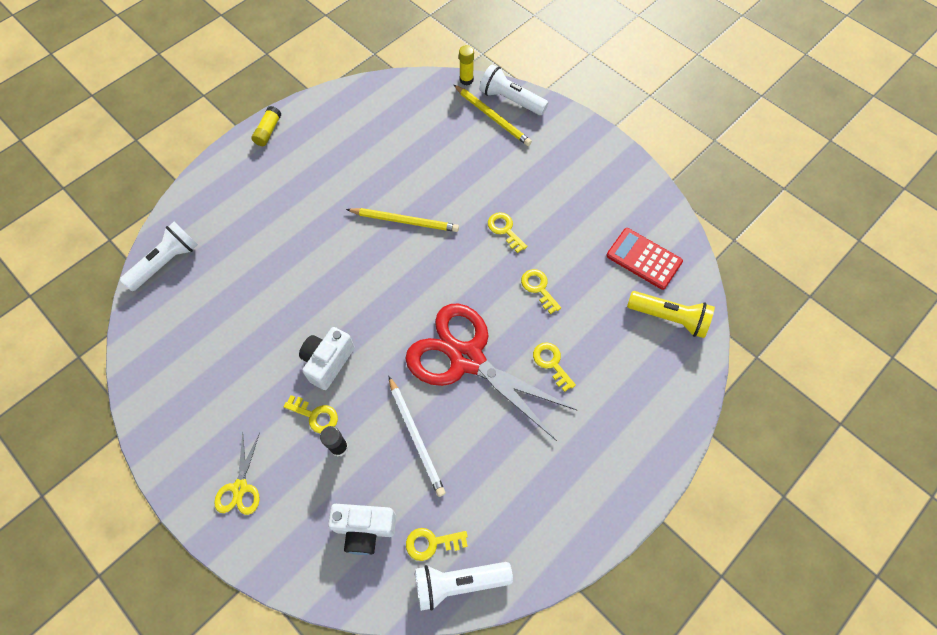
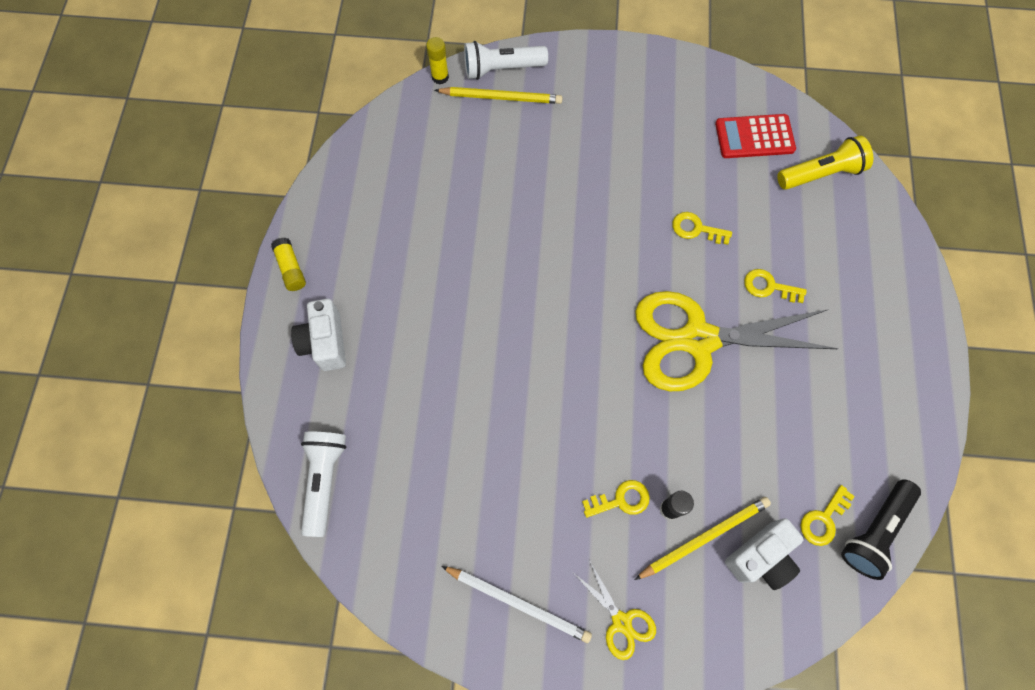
camera: 40 degrees left, 5 degrees up
(328, 362) = (583, 443): white camera -> white camera (325, 342)
(404, 221) = (519, 257): yellow pencil -> yellow pencil (703, 537)
(416, 436) = (723, 443): white pencil -> white pencil (518, 603)
(458, 582) = (874, 531): white flashlight -> black flashlight
(466, 359) = (698, 340): red scissors -> yellow scissors
(505, 230) = (617, 198): yellow key -> none

